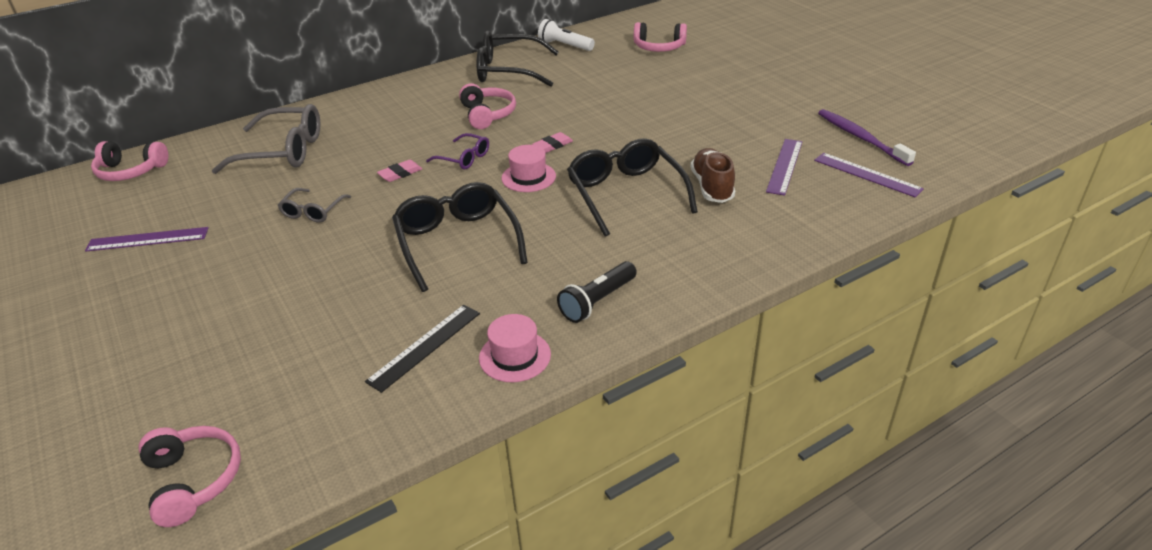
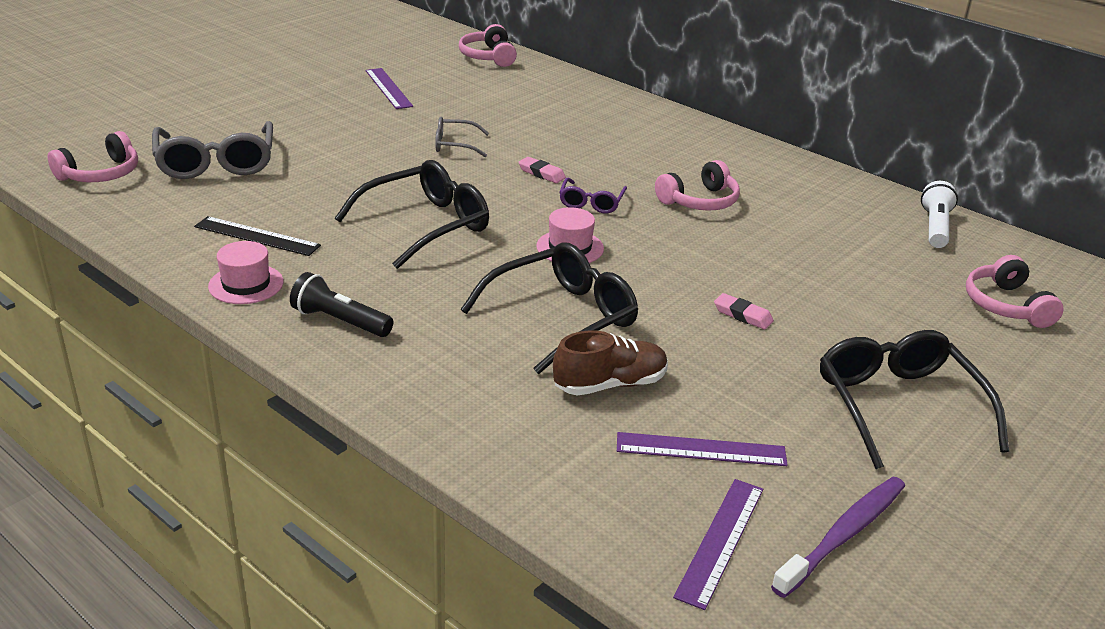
camera: 70 degrees right, 5 degrees down
(283, 151) = (554, 109): grey glasses -> grey glasses (216, 162)
(508, 71) = (824, 198): black glasses -> black glasses (898, 406)
(553, 145) = (651, 253): pink eraser -> pink eraser (742, 315)

